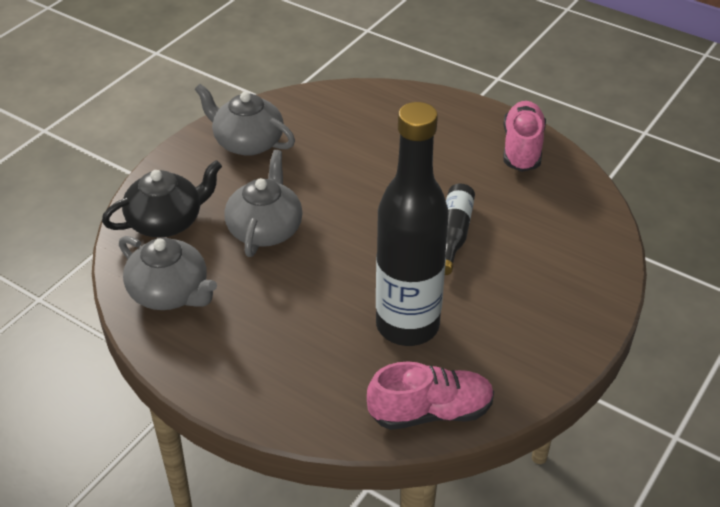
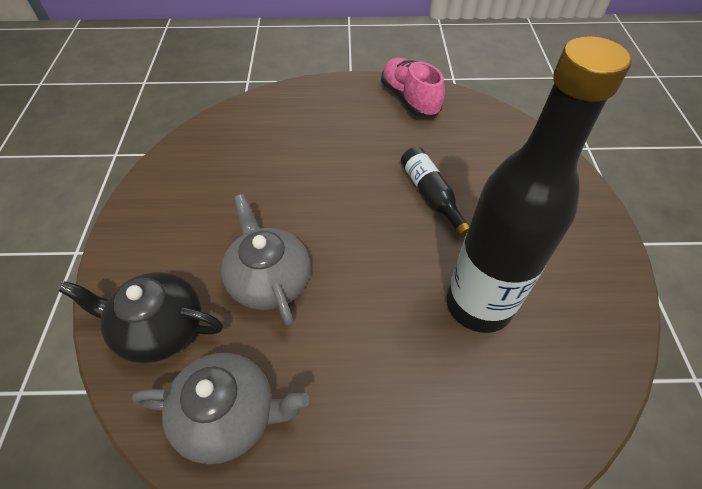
camera: 35 degrees left, 10 degrees up
(166, 221) = (159, 328): black teapot -> black teapot turned 105 degrees counterclockwise
(247, 142) = (179, 199): grey teapot -> none
(430, 412) = (581, 384): pink shoe -> none

